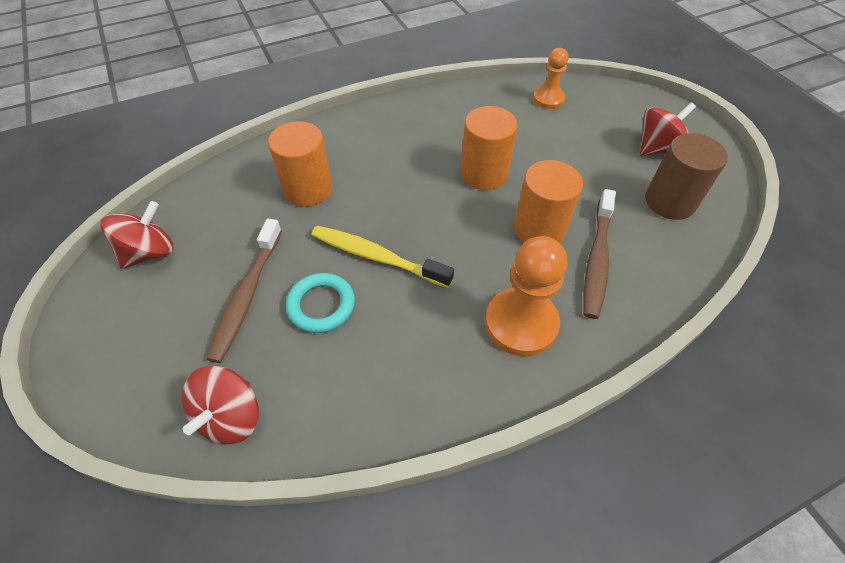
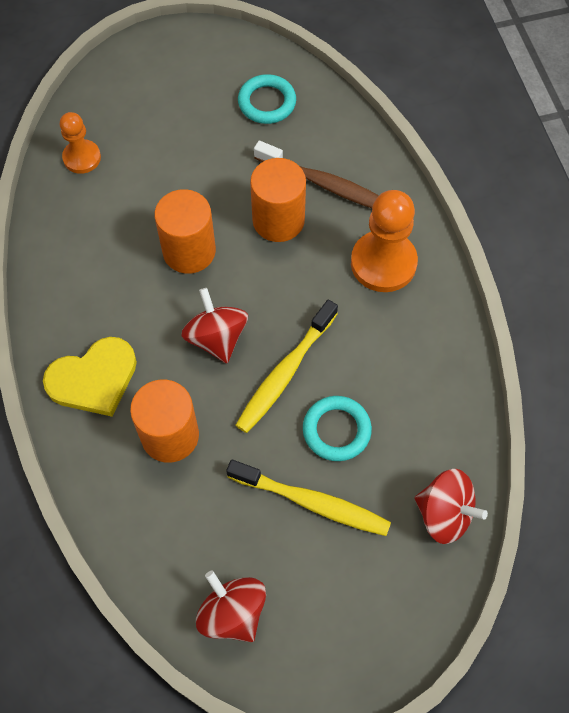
camera: 80 degrees left, 10 degrees up
(247, 295) = (312, 502): brown toothbrush -> yellow toothbrush
(353, 139) = (94, 379): none -> yellow heart
(657, 148) = (192, 85): red spinning top -> red spinning top (216, 338)
(670, 201) = (267, 102): brown cylinder -> turquoise ring

